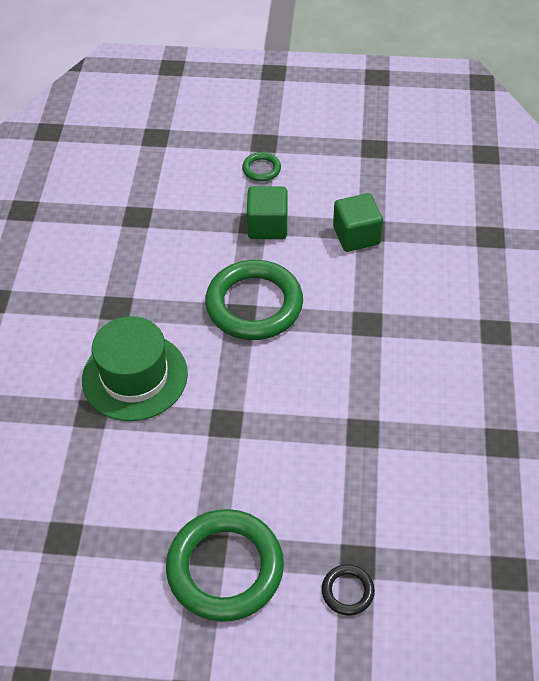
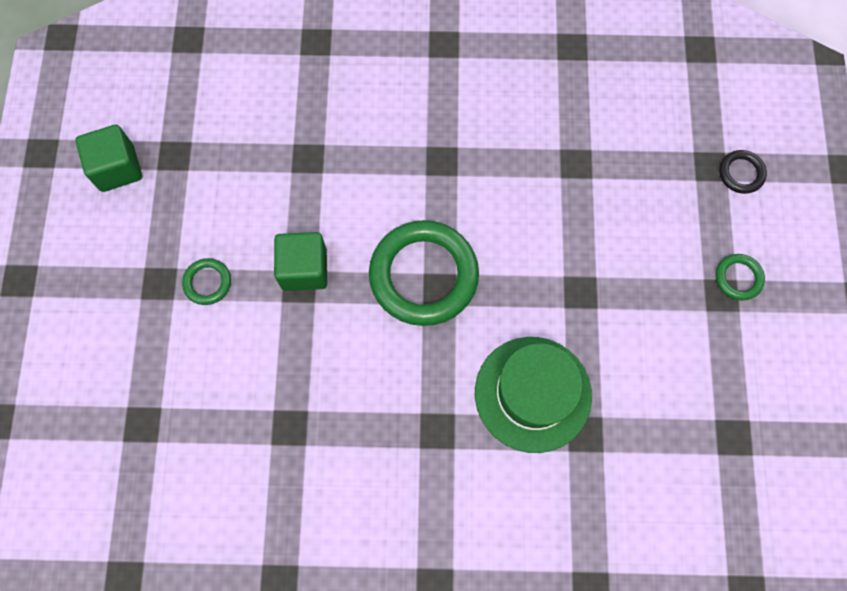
camera: 95 degrees left, 20 degrees up
(225, 568) = (738, 278): green ring -> green ring, size x0.44
(356, 236) = (318, 173): green cube -> green cube (117, 168)

